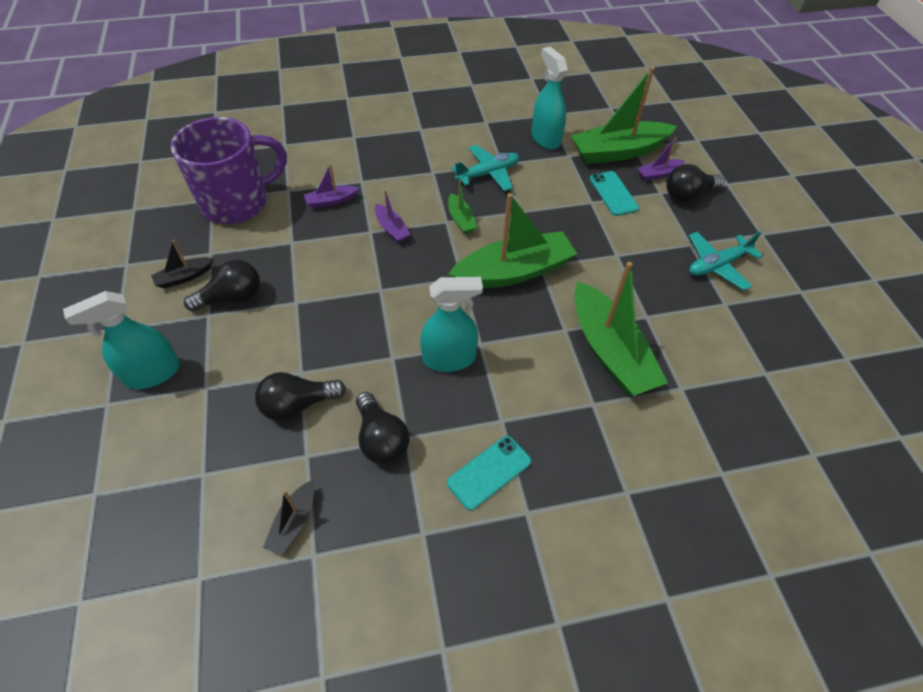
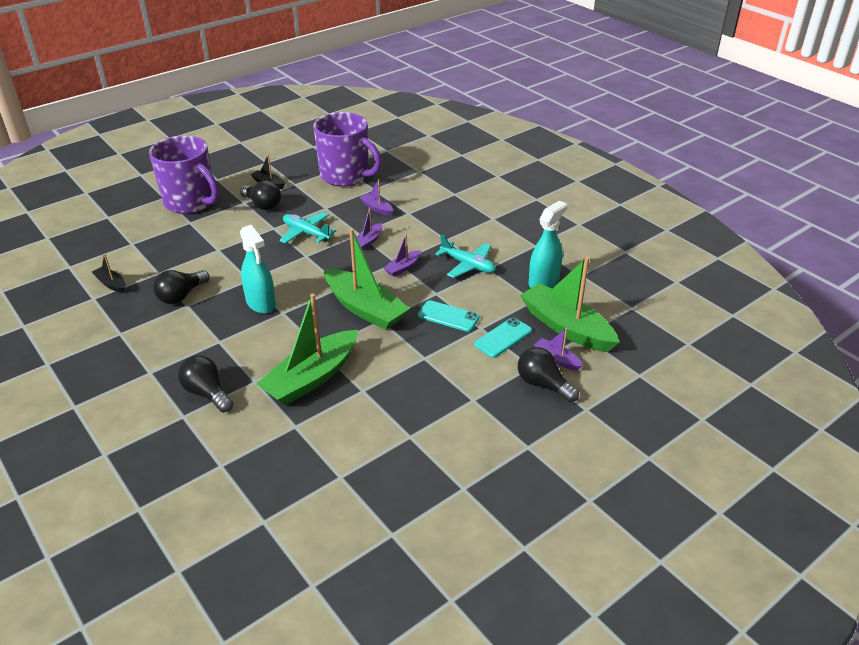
camera: 65 degrees right, 15 degrees down
(152, 373) = (191, 202): turquoise spray bottle -> purple mug
(293, 522) = (111, 284): black boat -> black boat turned 45 degrees clockwise
(298, 405) = (193, 257): black light bulb -> black light bulb (207, 393)
(461, 219) = (403, 268): green boat -> purple boat
(489, 472) = (174, 347): turquoise phone -> turquoise phone (448, 316)
(717, 265) = (457, 422): turquoise plane -> turquoise plane (306, 233)

